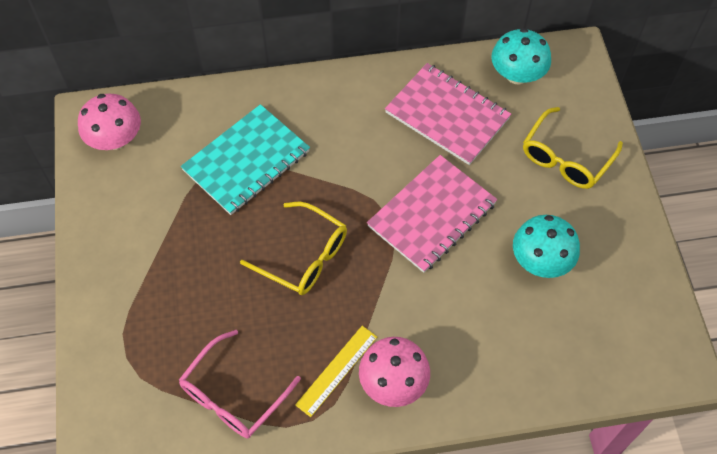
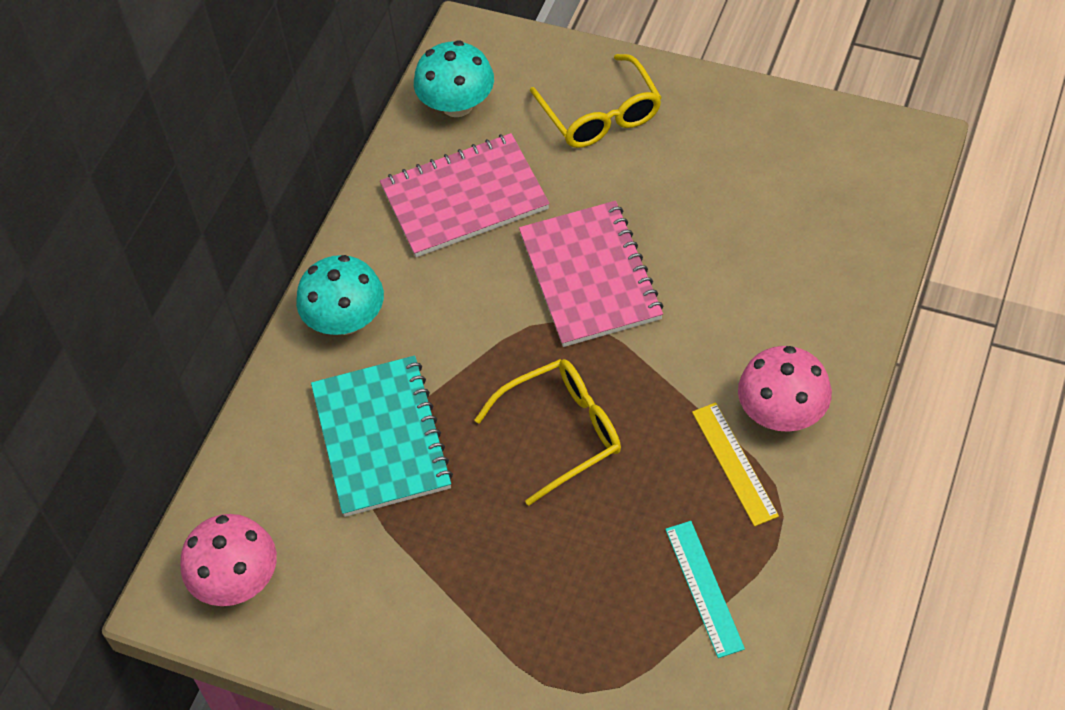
camera: 55 degrees left, 5 degrees down
(233, 395) = (704, 588): pink glasses -> turquoise ruler
(541, 260) = (715, 201): turquoise mushroom -> turquoise mushroom (346, 320)

